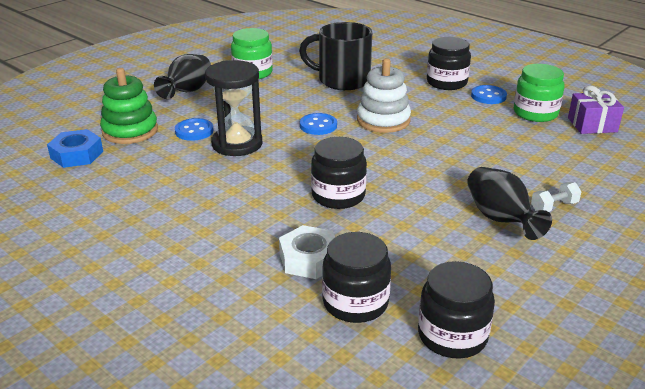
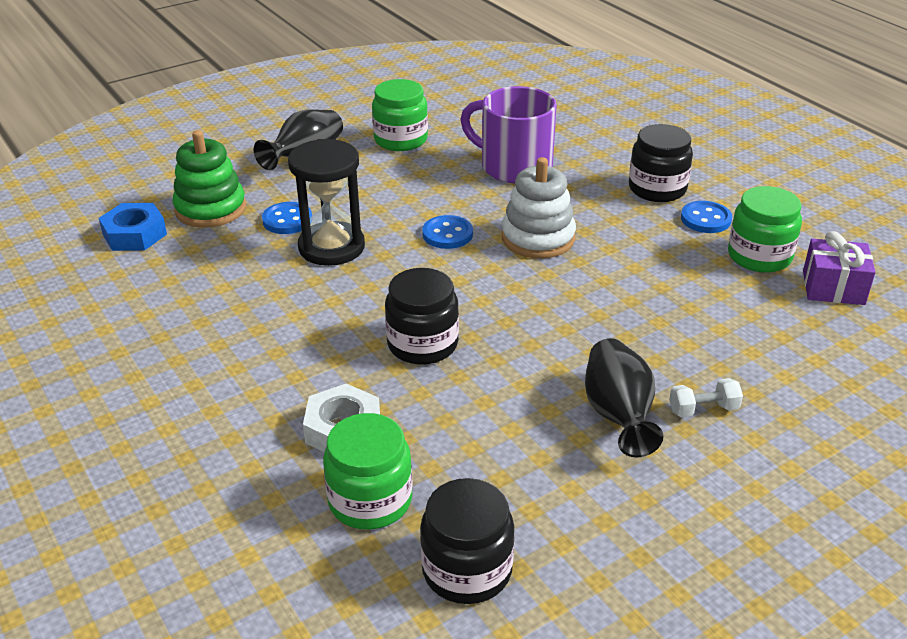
camera: 15 degrees right, 5 degrees up
(342, 80) = (513, 166): black mug -> purple mug
(355, 302) = (370, 500): black jar -> green jar

